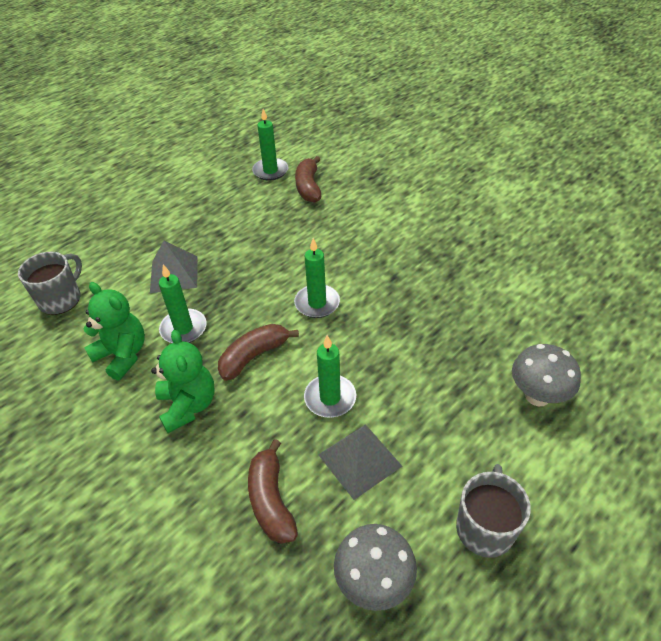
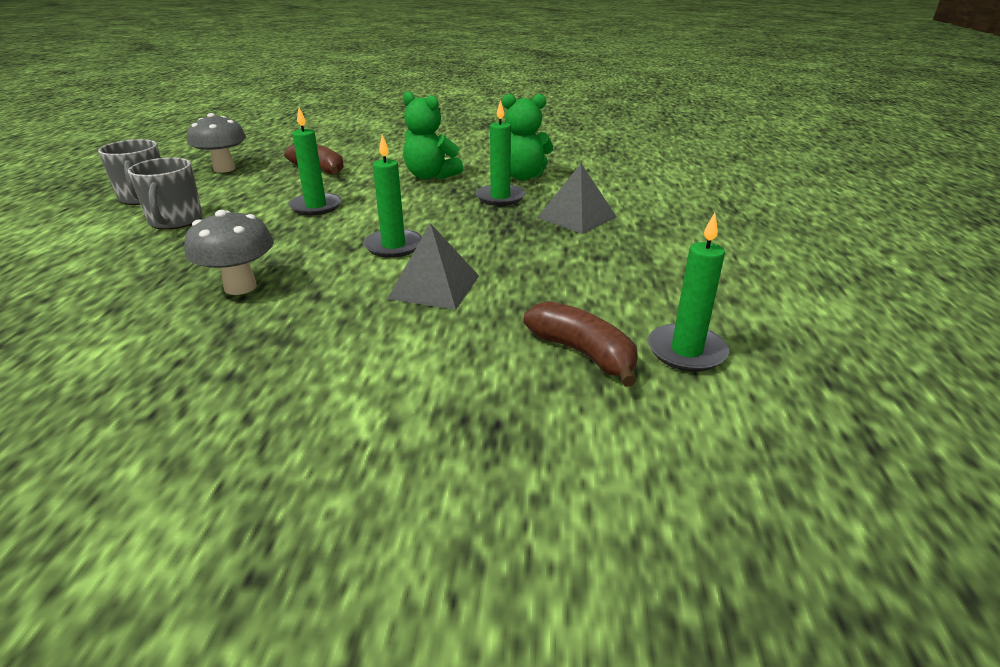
camera: 140 degrees right, 15 degrees down
(61, 299) = (633, 180): grey mug -> grey mug (175, 221)
(254, 356) = (413, 204): brown banana -> none
(359, 460) = (264, 193): grey pyramid -> grey pyramid (434, 287)
(537, 396) = (86, 262): grey mushroom -> grey mushroom (240, 287)

